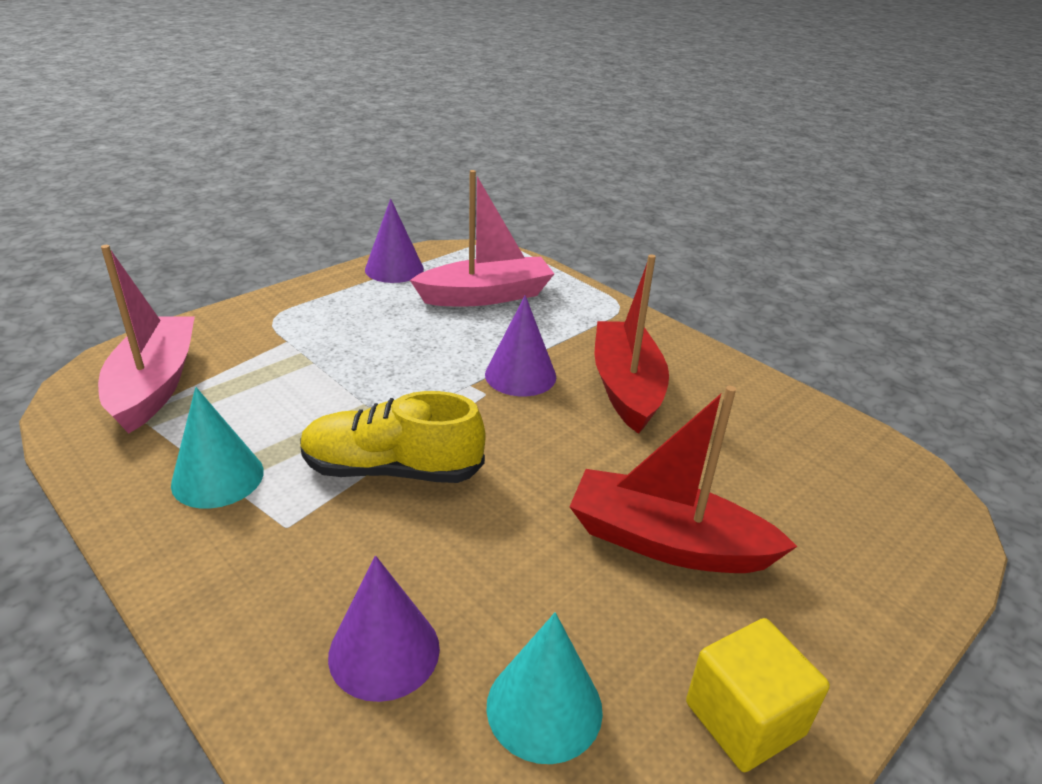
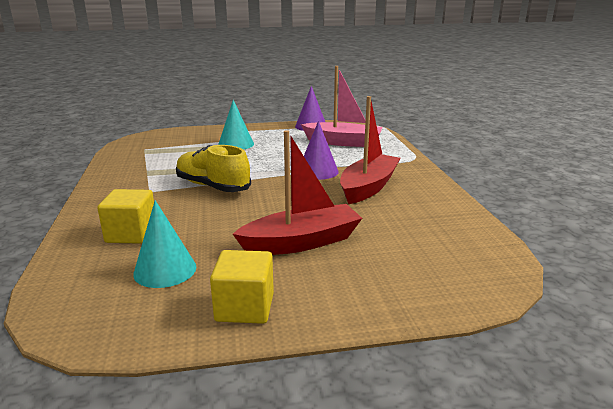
camera: 35 degrees right, 10 degrees down
(155, 385) = (161, 143): pink boat -> none
(218, 477) = (146, 172): turquoise cone -> turquoise cone (236, 144)
(384, 651) = (131, 234): purple cone -> yellow cube
(667, 542) = (301, 242): red boat -> red boat turned 105 degrees clockwise

